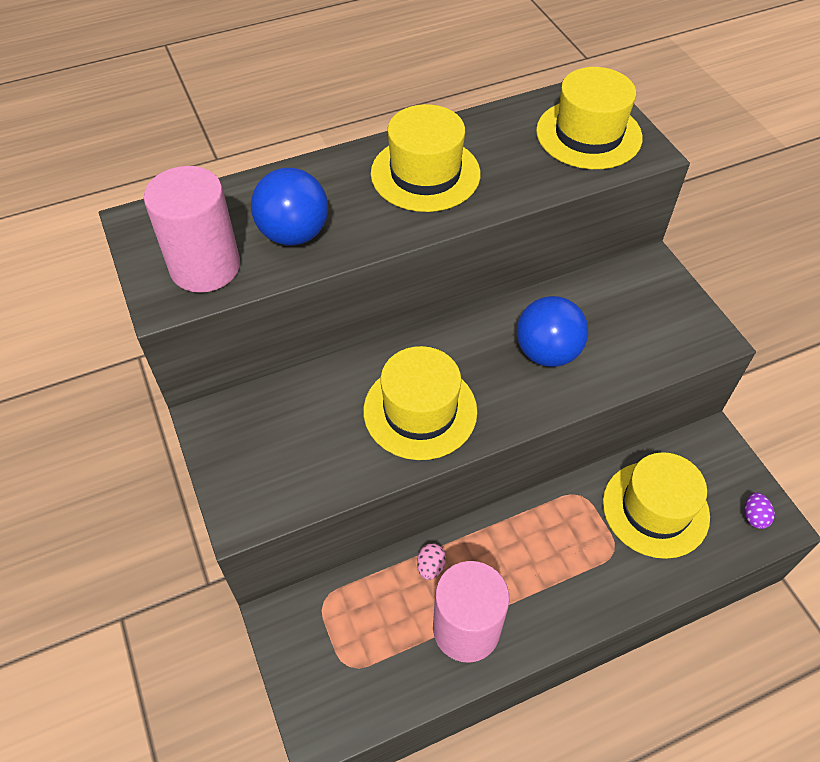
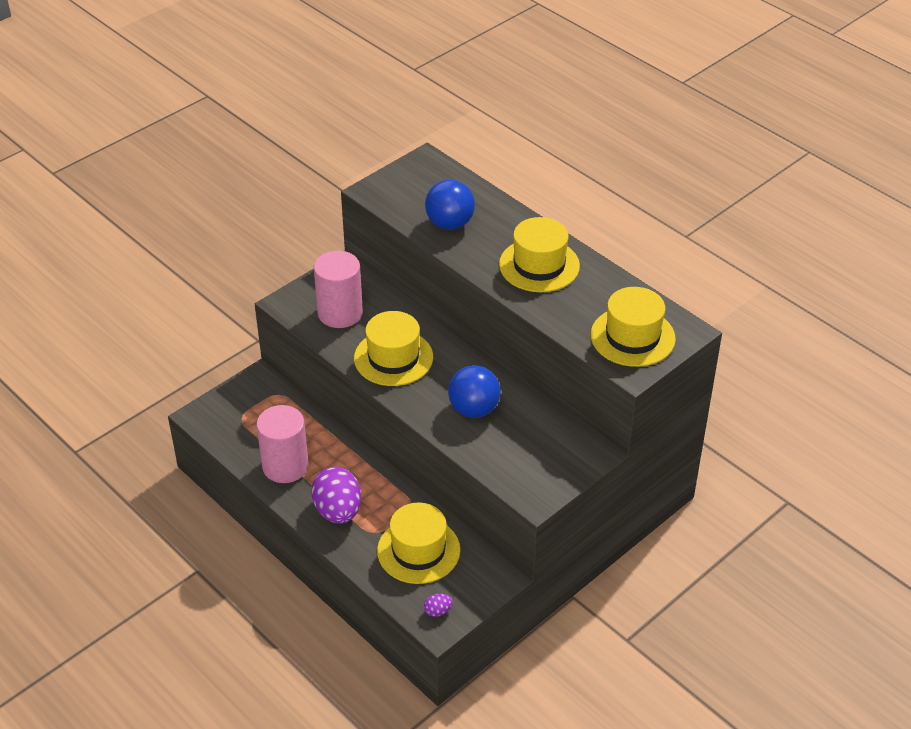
camera: 70 degrees right, 10 degrees down
(205, 267) = (404, 197): pink cylinder -> pink cylinder (340, 313)
(430, 566) = (322, 438): pink egg -> none
(568, 583) = (338, 511): none -> purple egg

